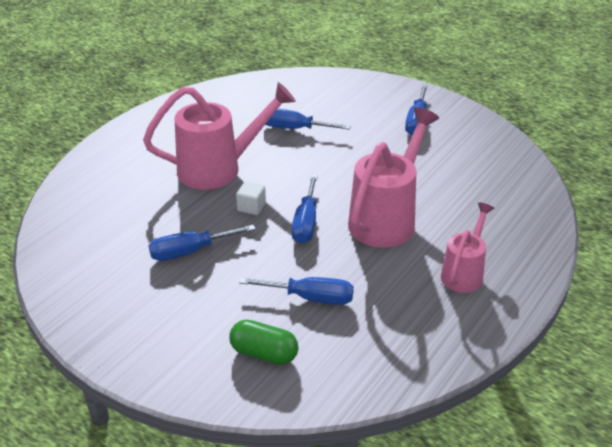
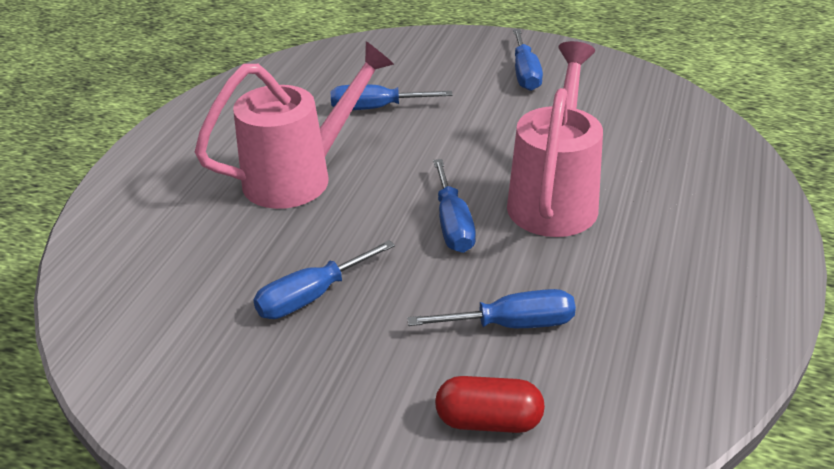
camera: 15 degrees left, 0 degrees up
(251, 207) = (368, 218): white cube -> none
(264, 353) = (489, 421): green capsule -> red capsule
(464, 273) = (690, 247): pink watering can -> none

